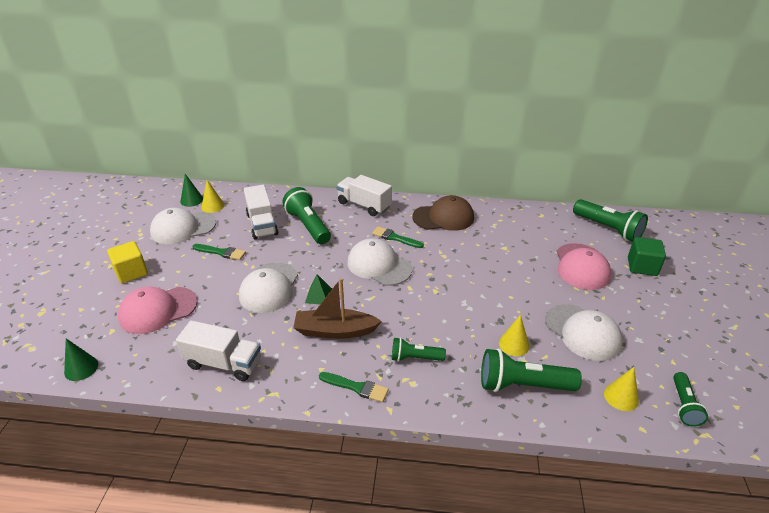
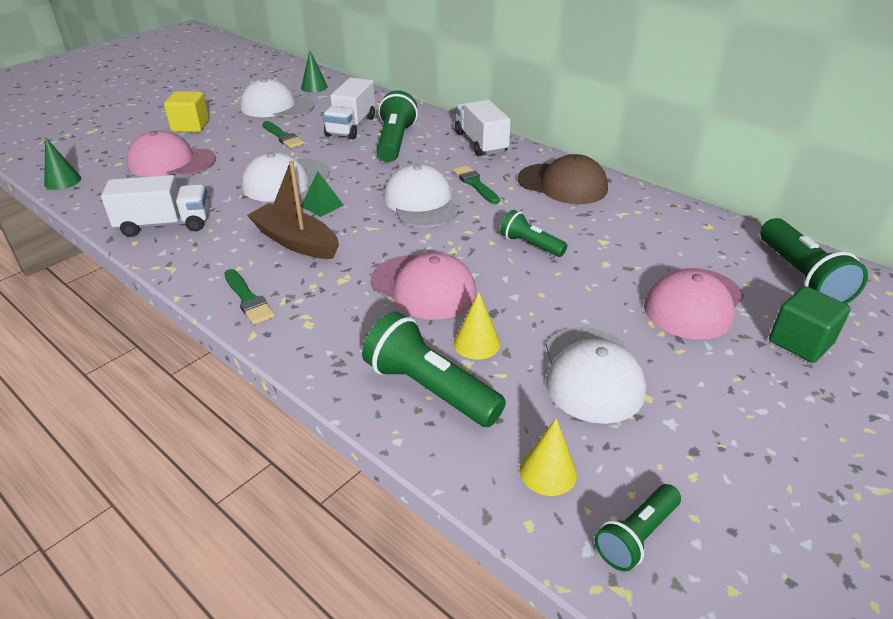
camera: 35 degrees right, 0 degrees up
(213, 206) = (326, 97): yellow cone -> none
(224, 363) = (164, 224): white truck -> white truck turned 60 degrees counterclockwise
(415, 358) = (342, 302): green flashlight -> green flashlight (530, 245)
(448, 324) = (423, 287): none -> pink cap

